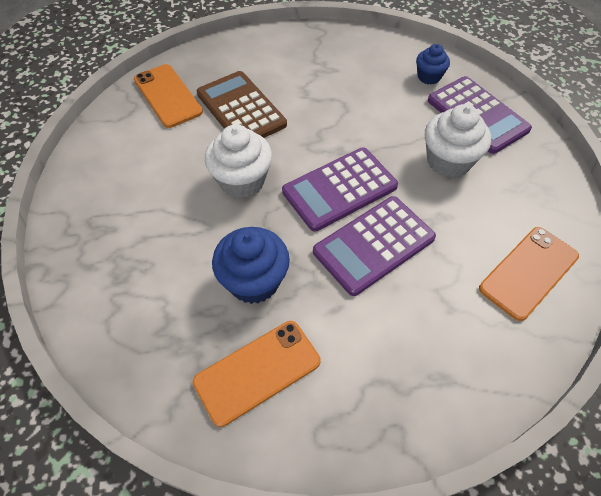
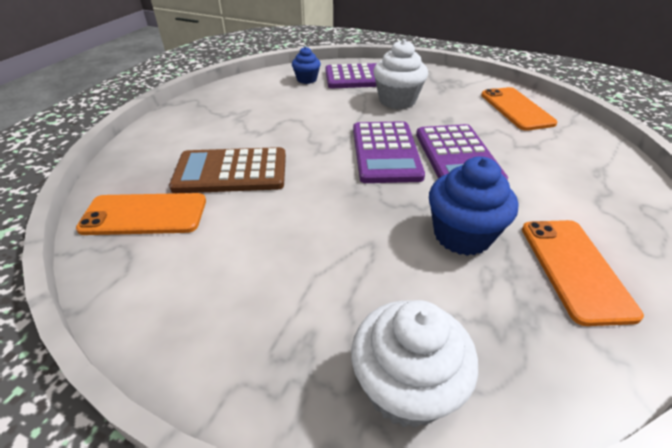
camera: 60 degrees left, 15 degrees down
(242, 181) = (327, 202): white cupcake -> white cupcake (405, 387)

